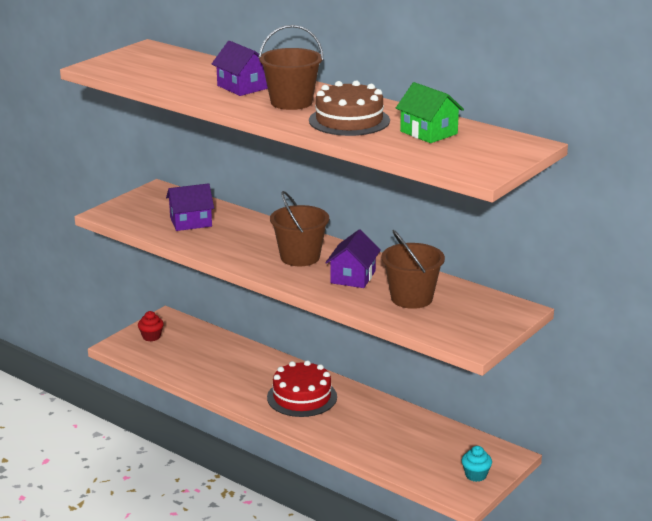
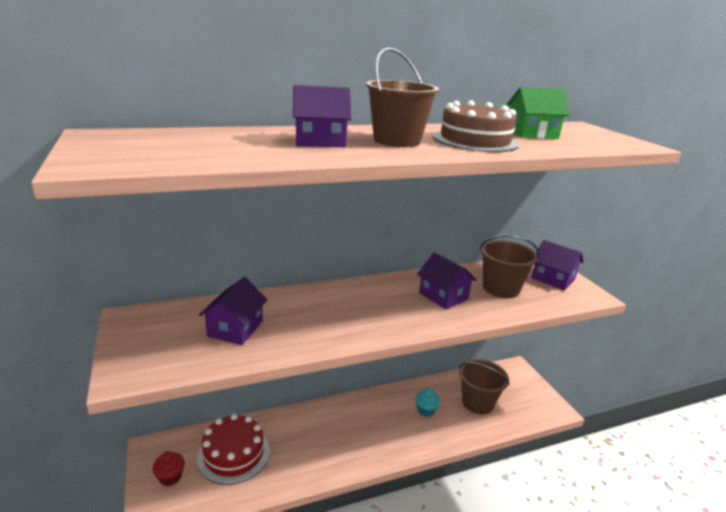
camera: 60 degrees left, 0 degrees up
(300, 257) = (382, 304): brown bucket -> brown bucket (477, 402)
(302, 397) = (371, 426): red cake -> red cake (233, 454)
(476, 475) = (532, 392): turquoise cupcake -> turquoise cupcake (425, 410)
(480, 320) = (553, 279): none -> purple house

